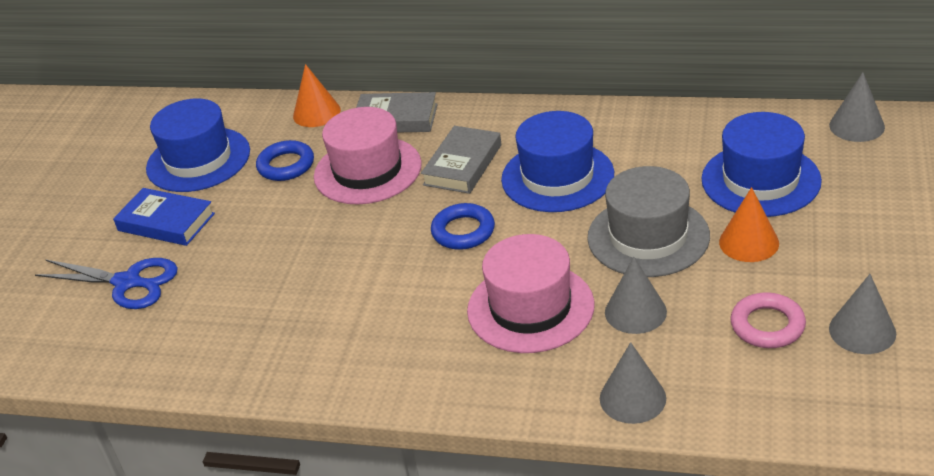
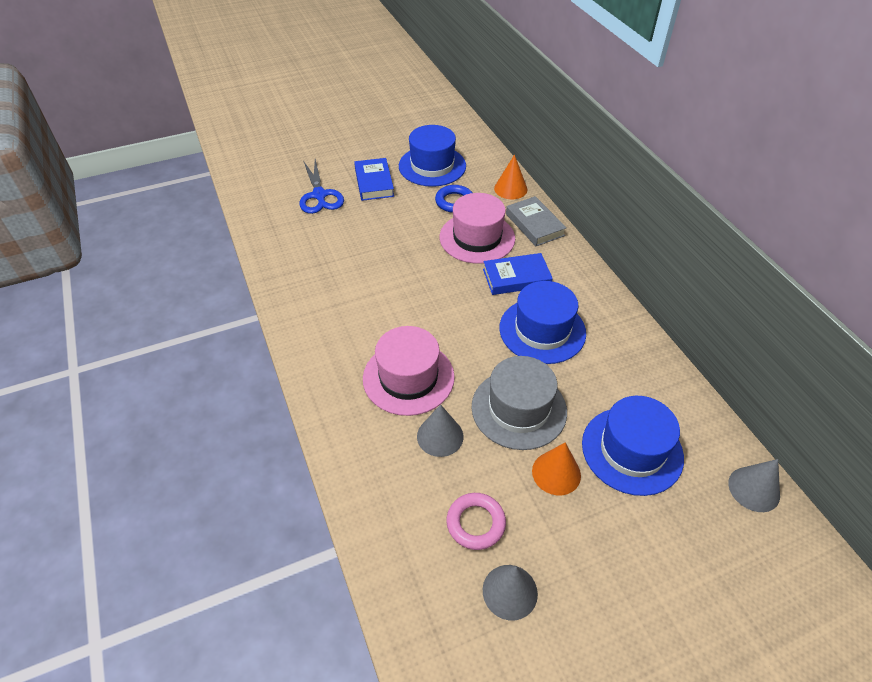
camera: 50 degrees right, 10 degrees up
(463, 165) = (516, 278): grey book -> blue book
(463, 231) = (455, 309): blue ring -> none
(632, 398) = (359, 472): grey cone -> none

